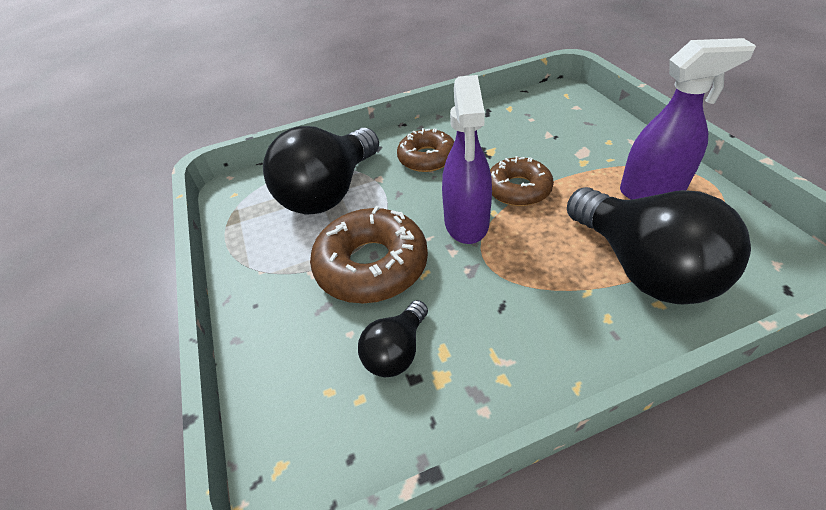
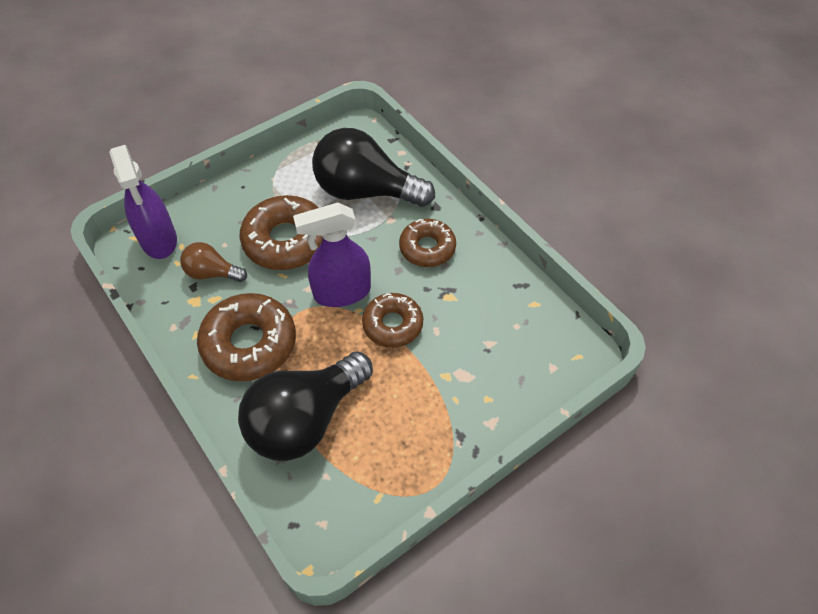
camera: 70 degrees right, 10 degrees up
(396, 351) = (212, 273): black light bulb -> brown light bulb
(527, 314) = (249, 343): none -> brown donut
(653, 190) = (410, 434): purple spray bottle -> purple spray bottle (159, 240)

